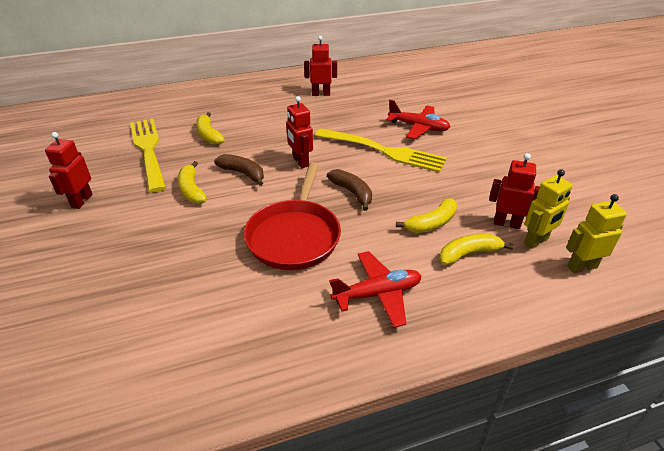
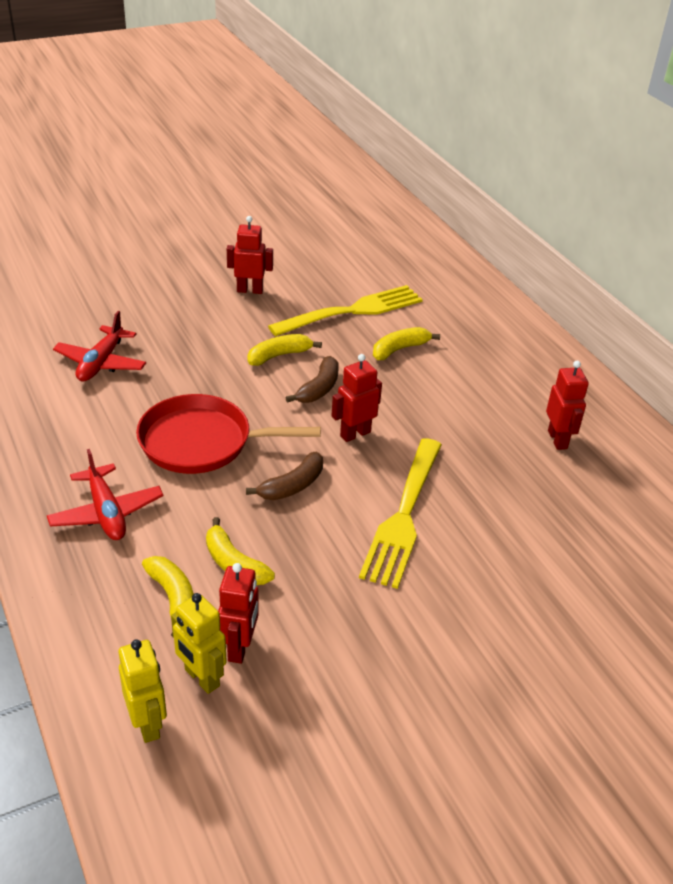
camera: 80 degrees right, 0 degrees up
(418, 127) = (488, 557): red plane -> red plane (101, 363)

